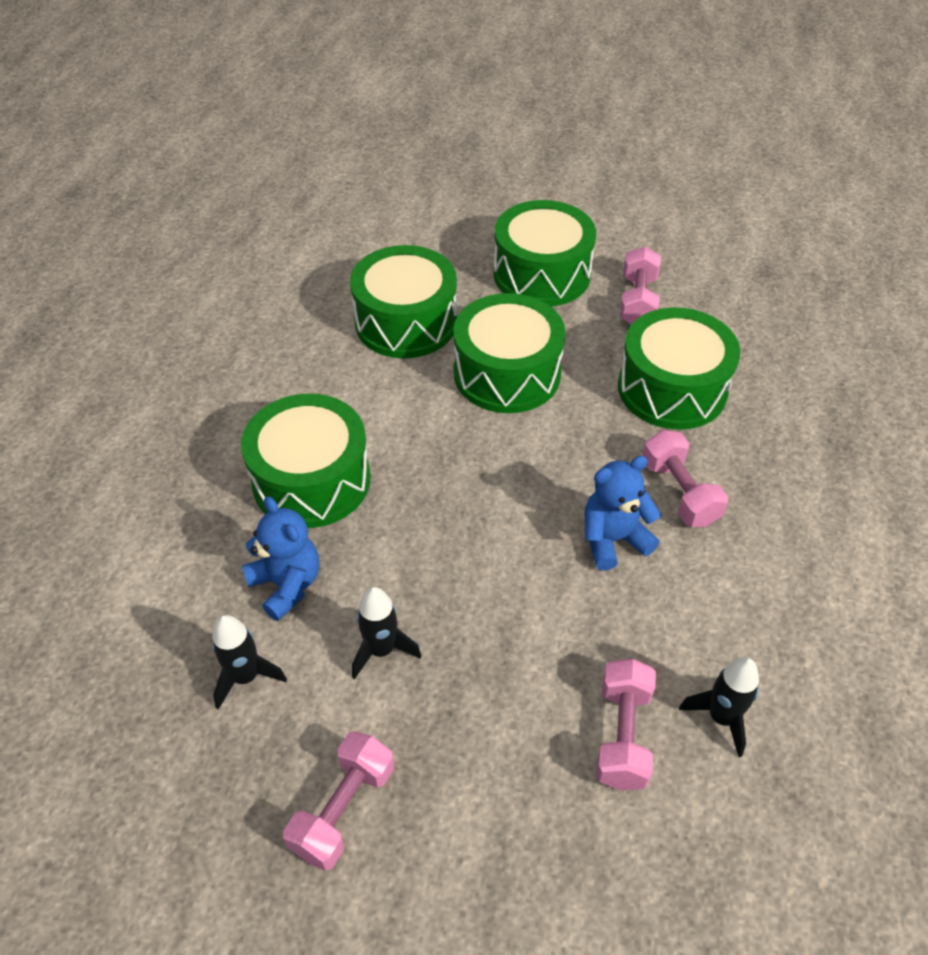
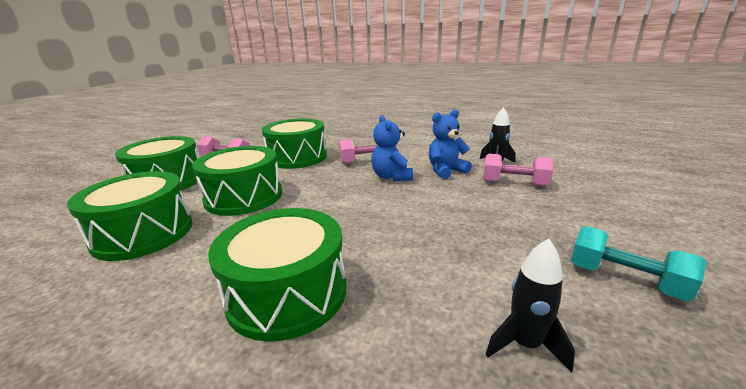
camera: 80 degrees left, 25 degrees down
(287, 585) = (411, 312): blue teddy bear -> blue teddy bear (446, 171)
(343, 809) = (625, 279): pink dumbbell -> turquoise dumbbell
(381, 650) = (476, 257): black rocket -> none

